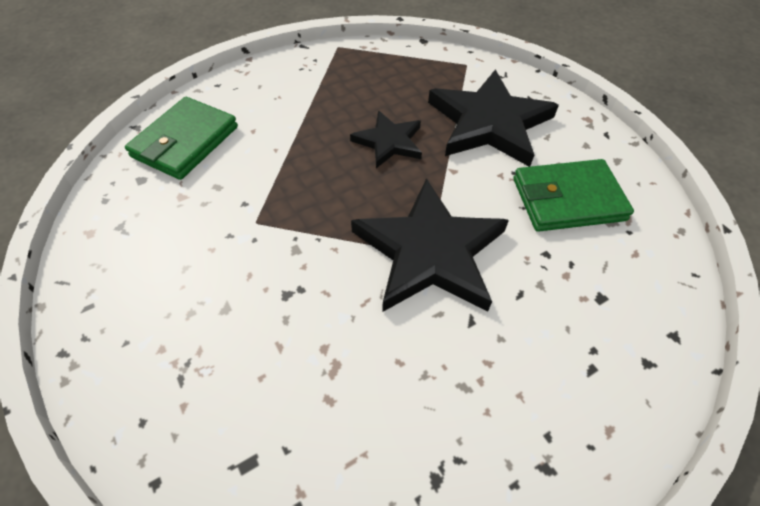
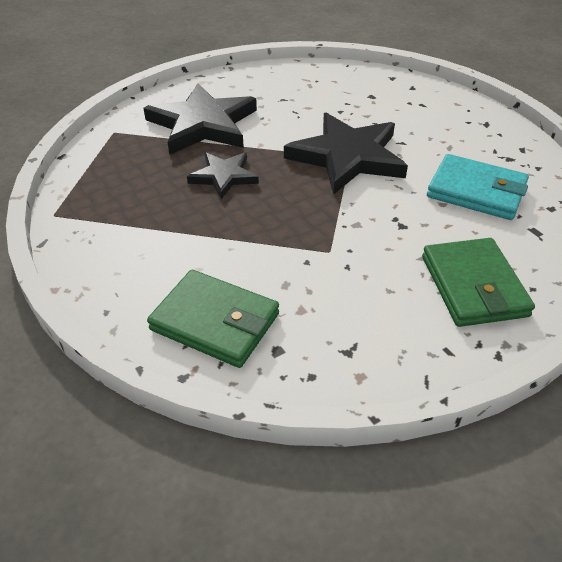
camera: 90 degrees left, 10 degrees down
(347, 399) = (476, 191): none -> turquoise wallet
(568, 199) = (289, 98): green wallet -> green wallet (473, 286)

